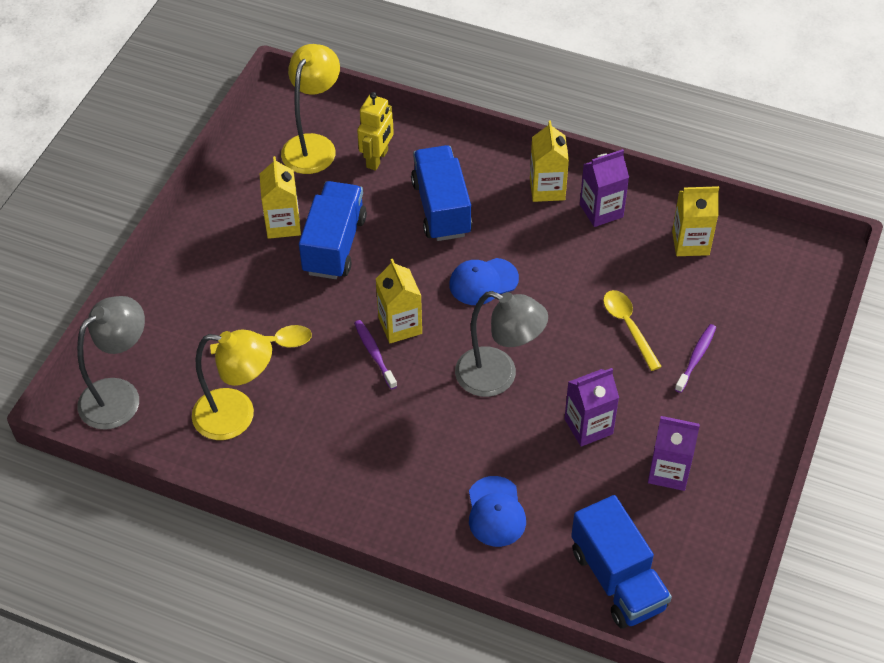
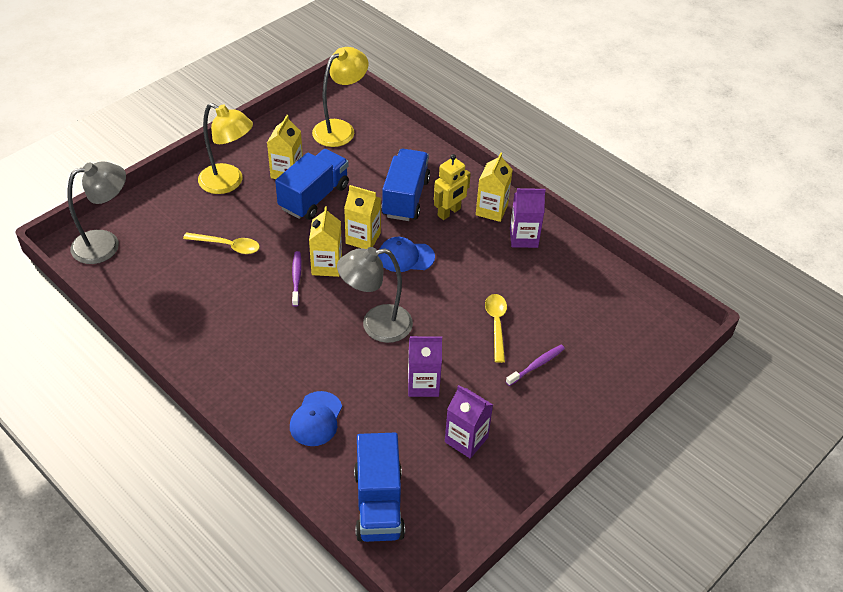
camera: 20 degrees right, 5 degrees down
(237, 416) = (174, 285): yellow lamp -> yellow lamp (228, 183)
(377, 159) = (380, 151): yellow robot -> yellow robot (449, 212)
(498, 377) = (376, 325): grey lamp -> grey lamp turned 120 degrees clockwise
(690, 243) = (580, 282): yellow carton -> yellow carton (363, 238)

